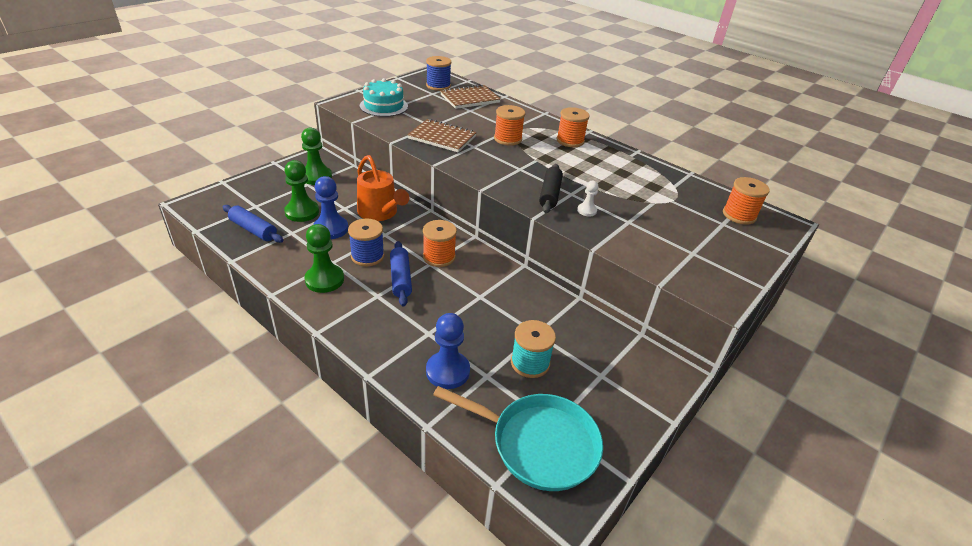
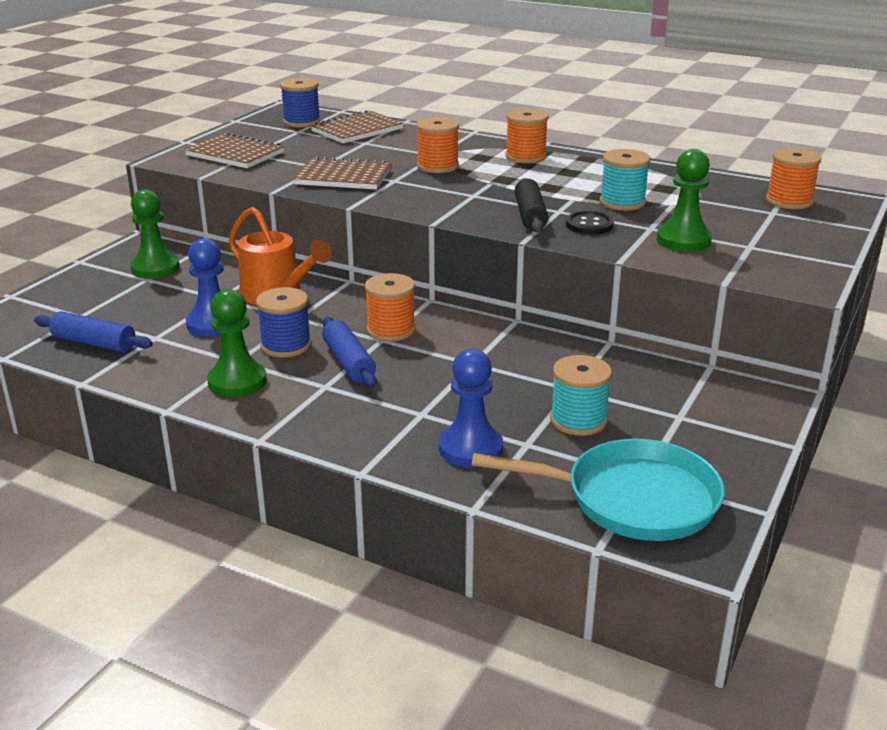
camera: 10 degrees left, 10 degrees down
(302, 212) = (157, 312): green pawn -> green pawn (683, 240)
(383, 106) = (235, 154): turquoise cake -> brown notebook
(587, 210) = (589, 225): white pawn -> black button
(618, 194) = (622, 202): none -> turquoise spool

